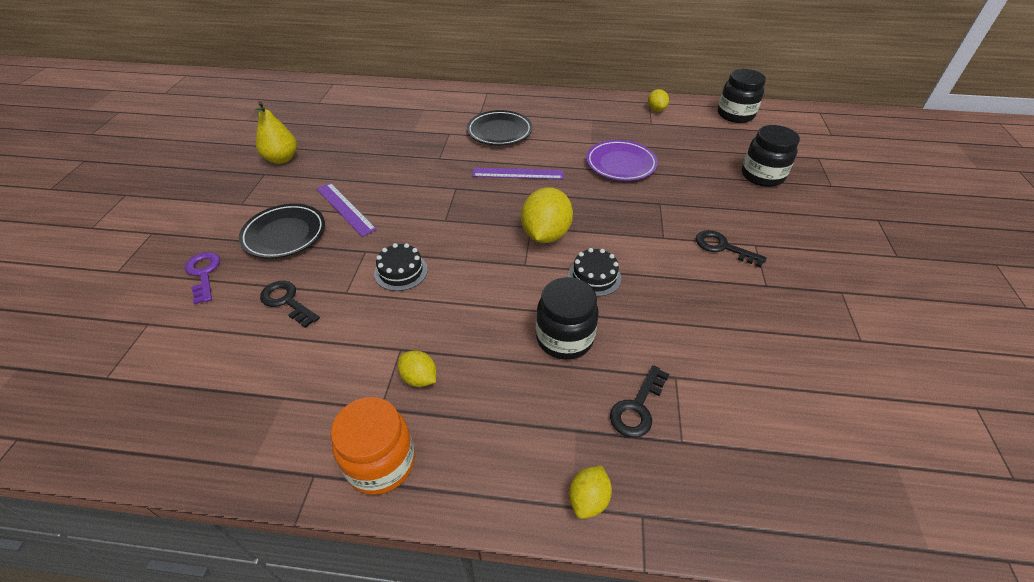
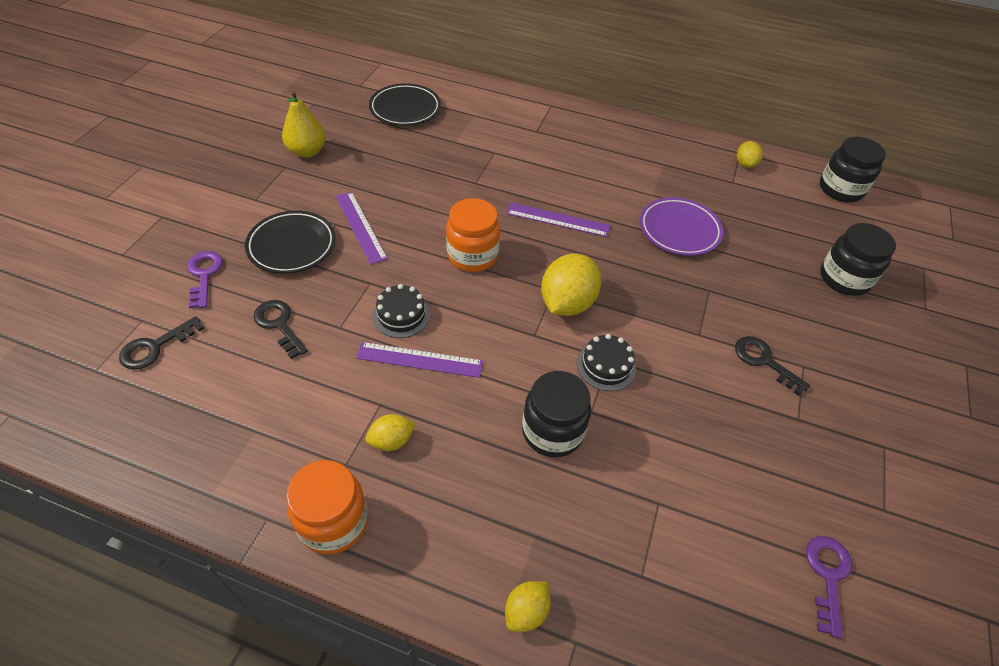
camera: 10 degrees right, 5 degrees up
(419, 378) = (391, 441): yellow lemon -> yellow lemon turned 75 degrees counterclockwise
(427, 304) = (420, 360): none -> purple ruler
(452, 213) = (472, 255): none -> orange jar
(499, 132) = (551, 161): black plate -> black plate (405, 109)
(637, 407) = (607, 527): black key -> black key (155, 347)
(837, 404) = (827, 576): none -> purple key

